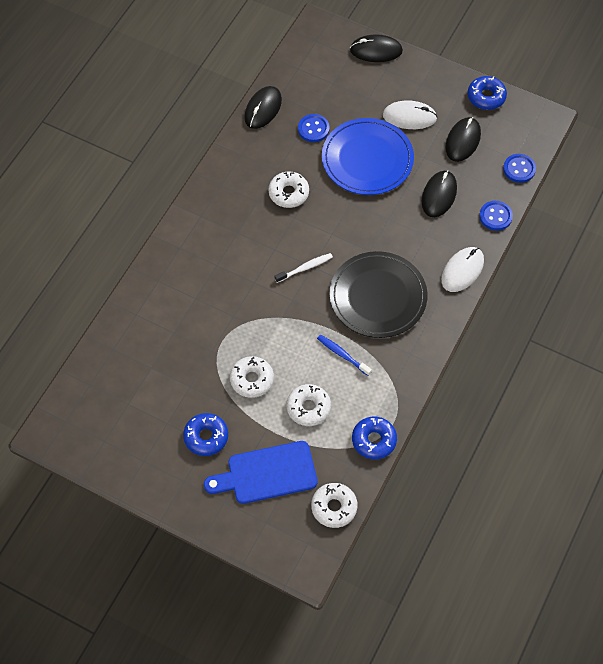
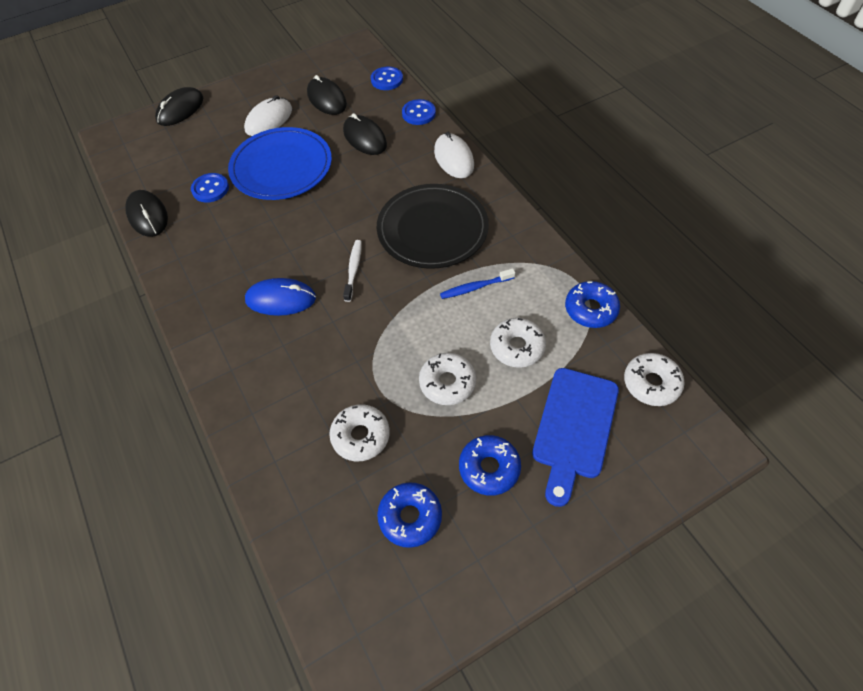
camera: 55 degrees left, 5 degrees down
(250, 239) = (281, 299): none -> blue mouse
(288, 193) = (259, 241): white donut -> white donut (360, 436)
(486, 97) = (300, 67): blue donut -> blue donut (410, 517)

